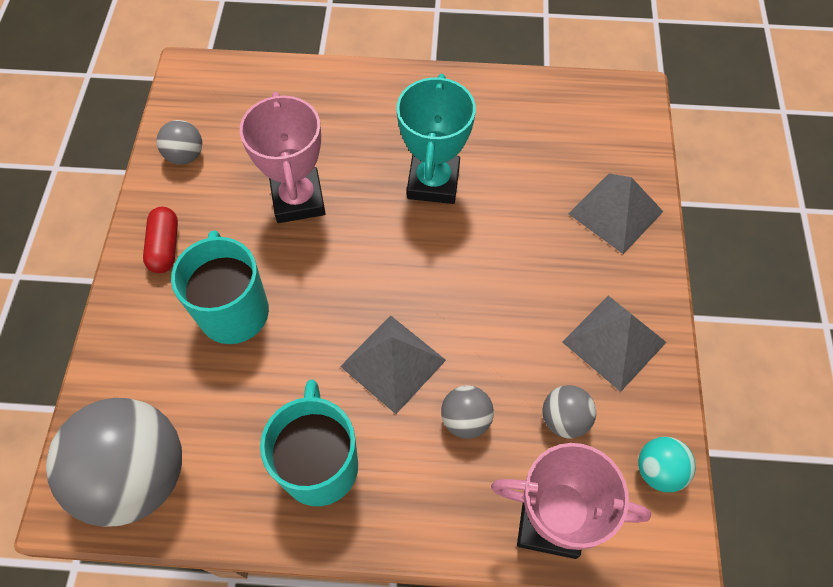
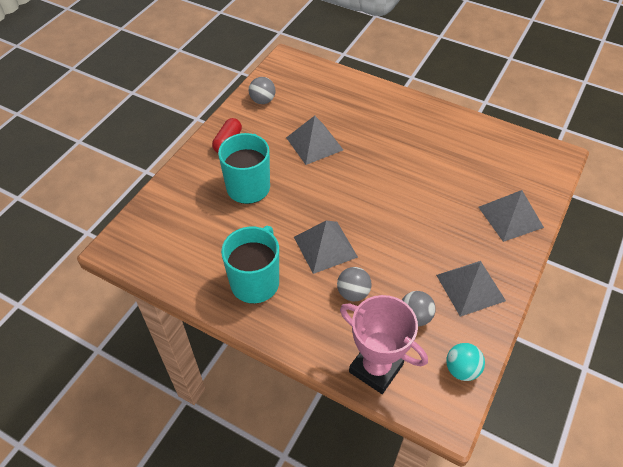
camera: 25 degrees right, 10 degrees down
(137, 475) = (155, 247): grey ball -> none
(298, 199) = (314, 143): pink trophy -> grey pyramid
(433, 182) = (400, 161): turquoise trophy -> none

